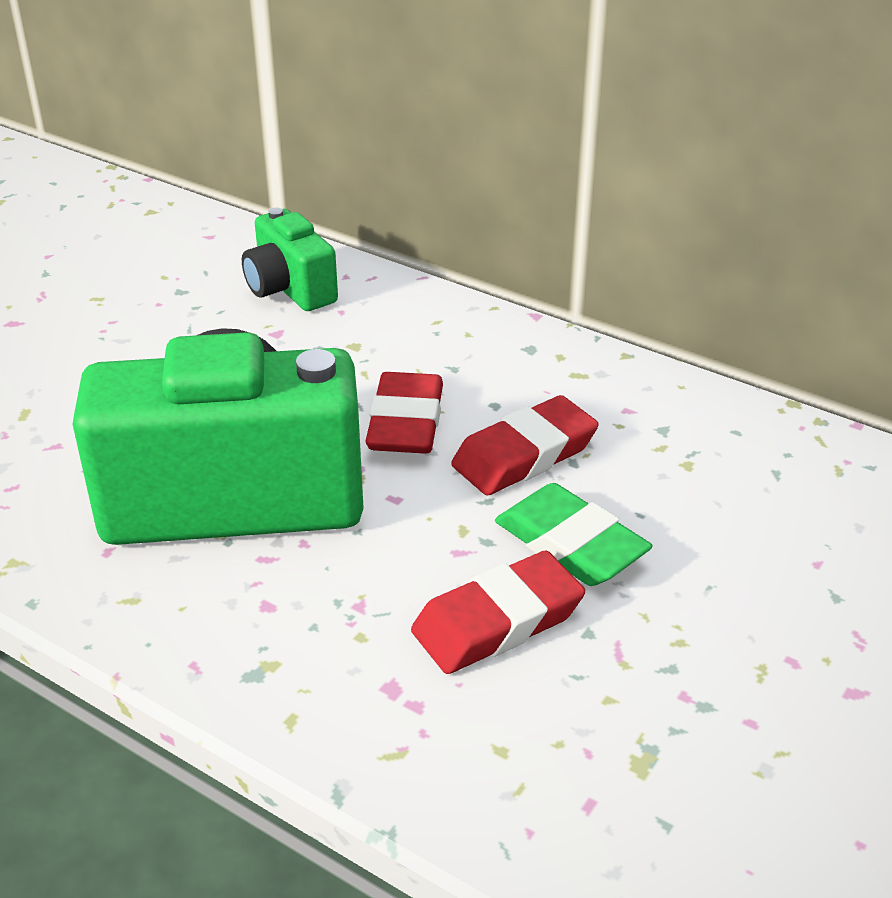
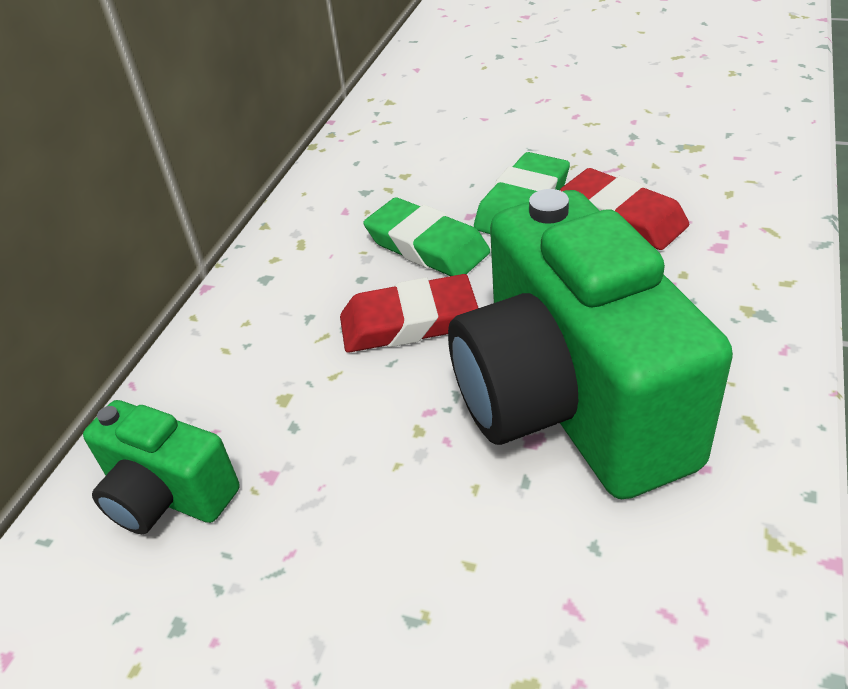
camera: 100 degrees left, 5 degrees up
(290, 289) = (168, 496): green camera -> green camera turned 75 degrees clockwise
(524, 454) = (427, 246): red eraser -> green eraser

